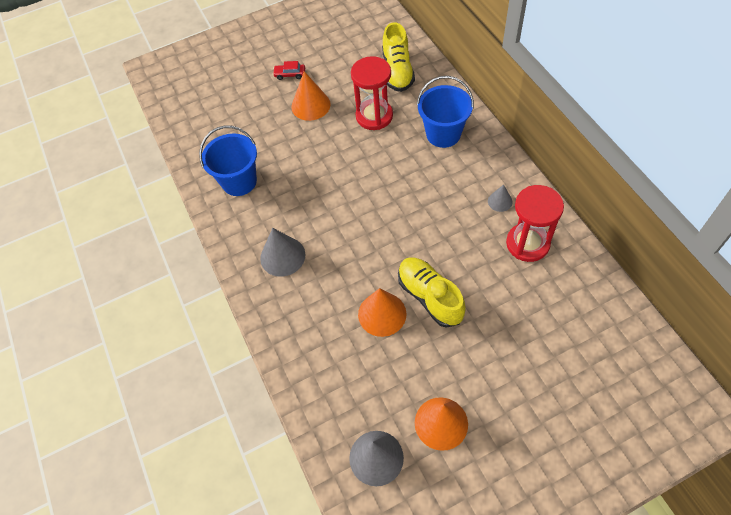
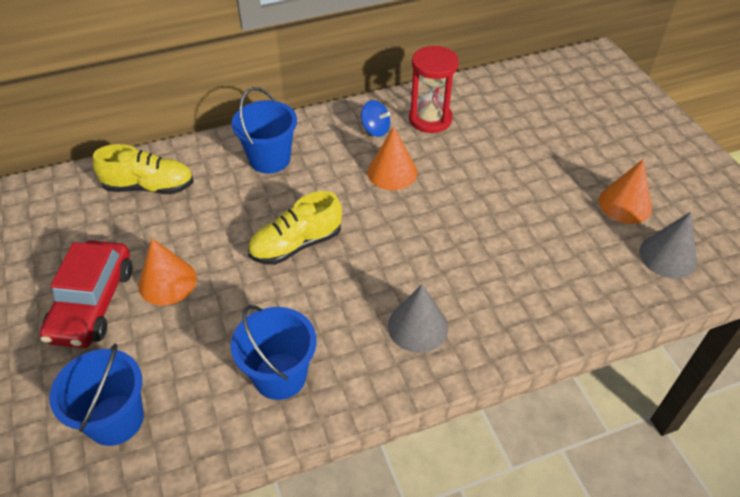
camera: 90 degrees left, 10 degrees down
(209, 110) = (115, 419): none -> blue bucket
(290, 74) = (93, 303): red car -> red car, size x2.47
(374, 116) = (216, 216): red hourglass -> none
(382, 314) = (505, 236): orange cone -> orange cone (392, 172)
(430, 297) = (486, 196): yellow shoe -> yellow shoe (296, 245)
(500, 201) = (375, 129): grey cone -> blue spinning top

